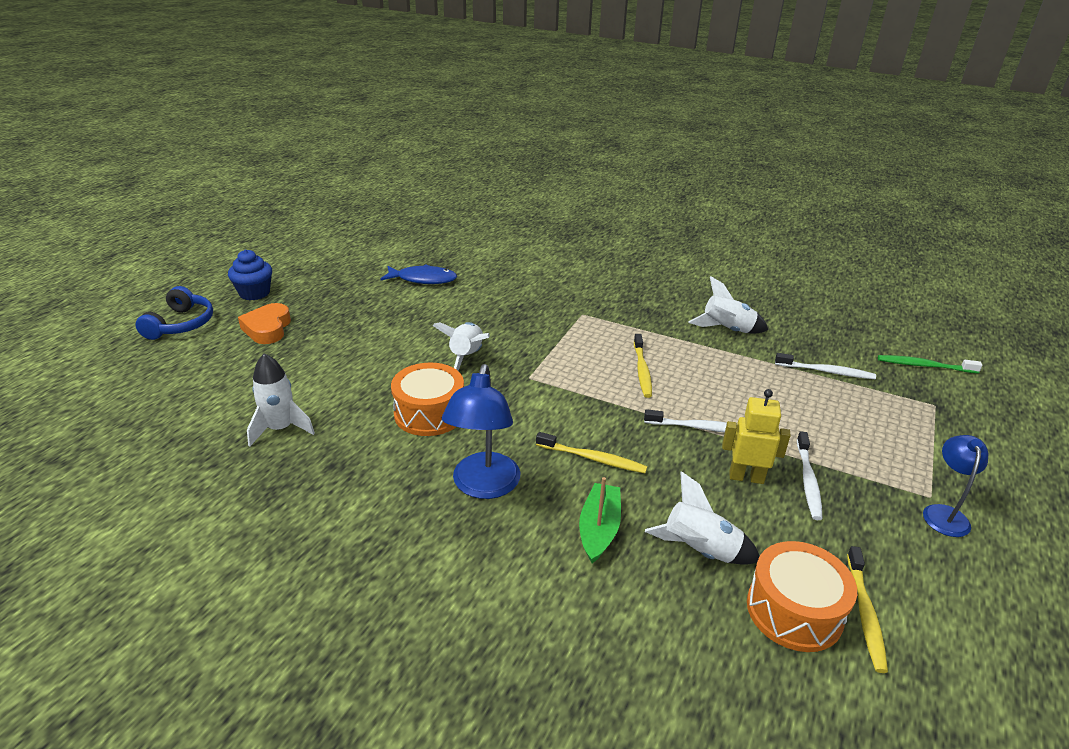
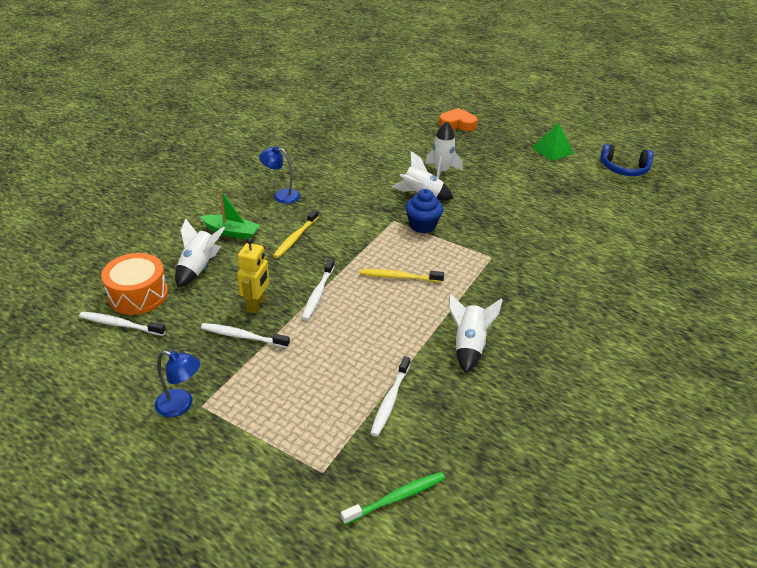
camera: 95 degrees right, 5 degrees up
(181, 324) = (460, 98): blue headphones -> blue headphones (624, 169)
(254, 293) = (504, 117): blue cupcake -> blue cupcake (422, 225)
(280, 429) = (349, 134): white rocket -> white rocket (441, 172)
(352, 268) = (552, 150): none -> green pyramid
(423, 279) = (539, 180): blue fish -> none
(429, 413) = (356, 179): orange drum -> none
(483, 486) = (281, 195): blue lamp -> blue lamp, size x0.63
(865, 613) = (120, 325): yellow toothbrush -> white toothbrush
(925, 366) = (396, 498): green toothbrush -> green toothbrush turned 45 degrees clockwise

